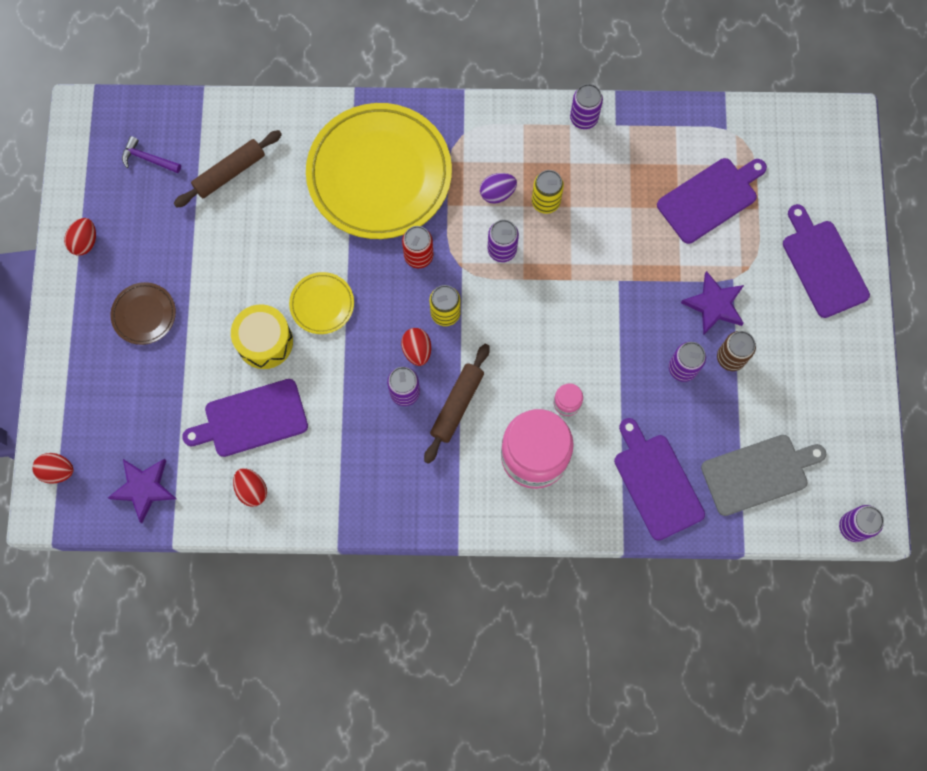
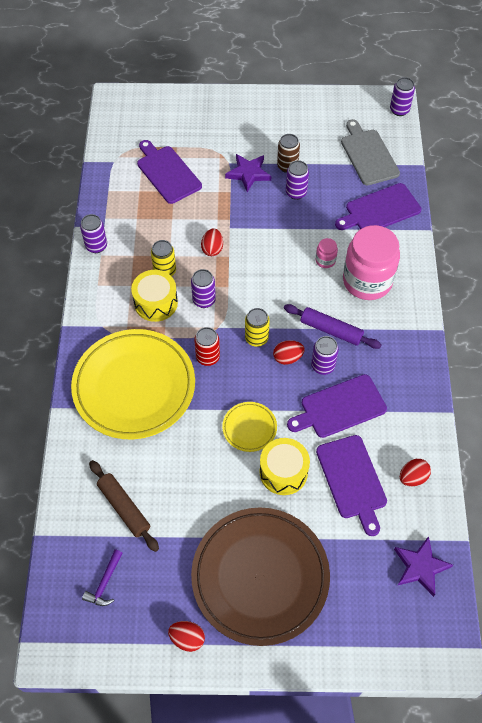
camera: 90 degrees left, 15 degrees down
(57, 471) = (412, 647): red egg -> red egg (212, 249)
(144, 314) = (260, 577): brown plate -> brown plate, size x2.30
(457, 405) = (331, 330): brown rolling pin -> purple rolling pin
(497, 193) = (156, 303): purple egg -> yellow drum
(823, 265) = (219, 115): purple cutting board -> purple cutting board (340, 407)

